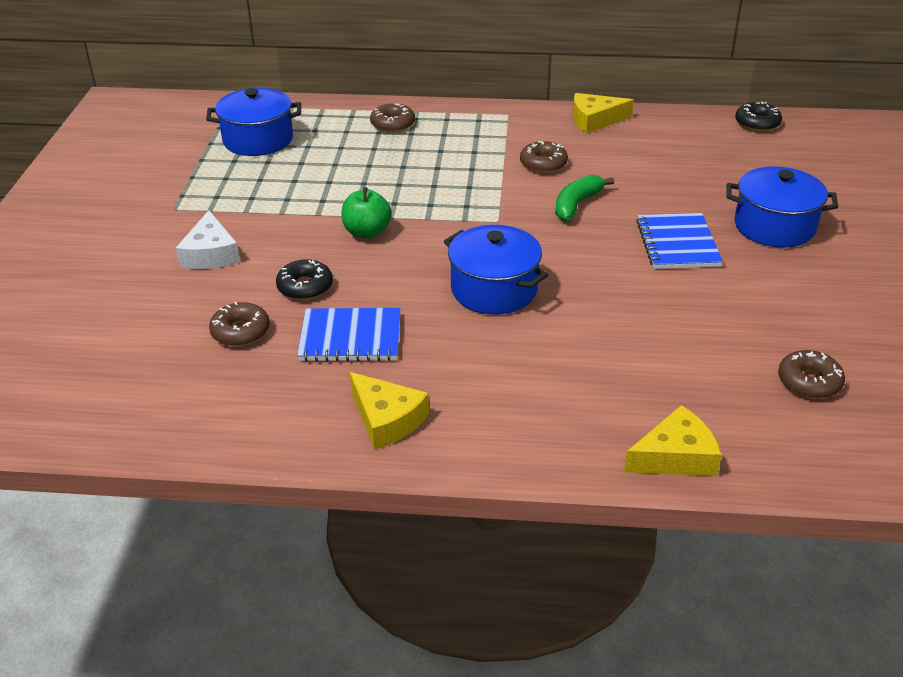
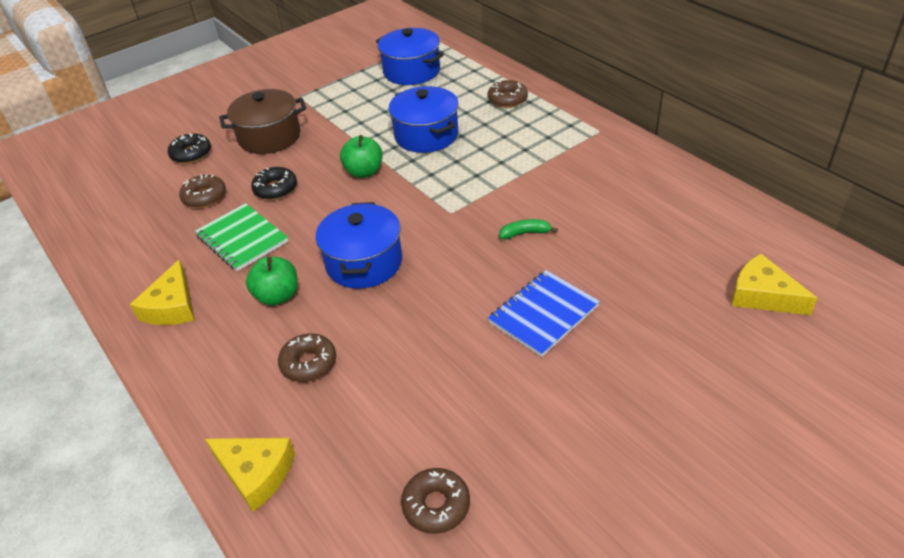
camera: 50 degrees right, 5 degrees up
(210, 254) = (269, 137): white cheese -> brown pot
(350, 337) = (242, 239): blue notebook -> green notebook
(468, 353) = (277, 296): none -> green apple
(543, 164) = (557, 186): brown donut -> brown donut (308, 363)
(577, 204) = (525, 233): green banana -> green banana, size x0.67
(595, 120) = (660, 170): yellow cheese -> yellow cheese (762, 295)
(757, 123) = (810, 251): black donut -> black donut (191, 154)
(774, 226) = (651, 355): blue pot -> blue pot (426, 135)

